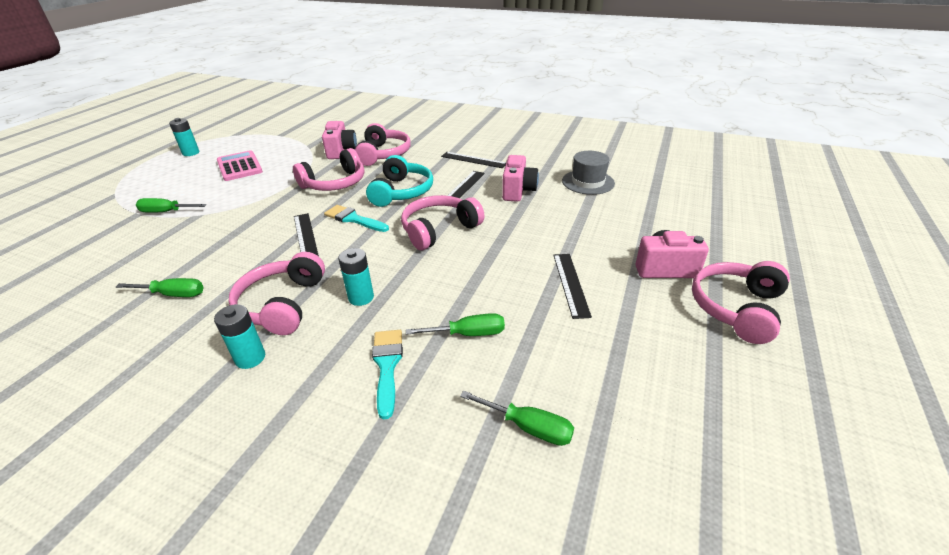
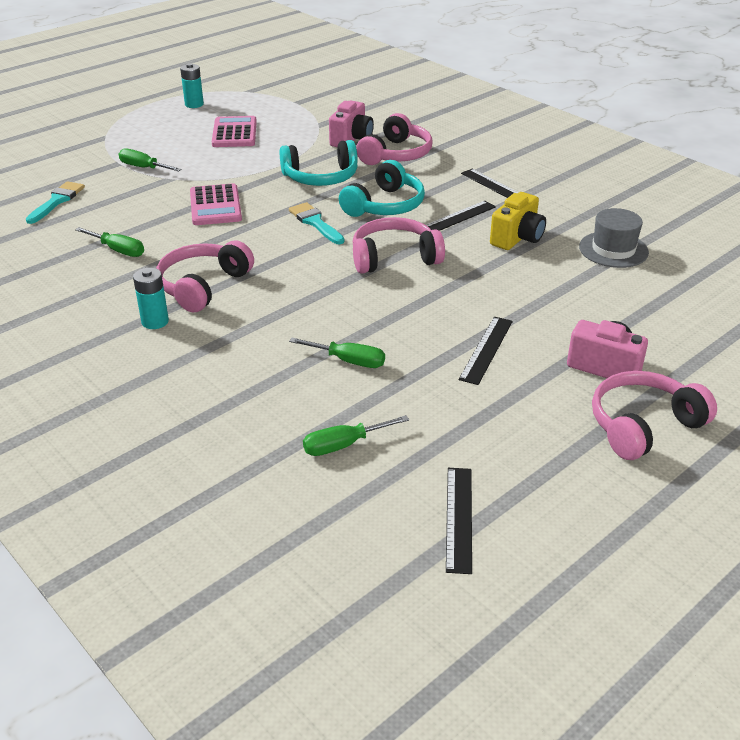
camera: 25 degrees right, 0 degrees up
(254, 228) = (215, 206): none -> pink calculator
(305, 236) = (258, 227): black ruler -> black ruler (459, 518)
(335, 183) = (321, 177): pink headphones -> turquoise headphones
(361, 297) = (274, 301): turquoise battery -> none
(387, 365) = (260, 363): turquoise brush -> turquoise brush (57, 201)
(518, 191) = (517, 238): pink camera -> yellow camera
(528, 427) = (343, 445): green screwdriver -> green screwdriver turned 105 degrees clockwise

